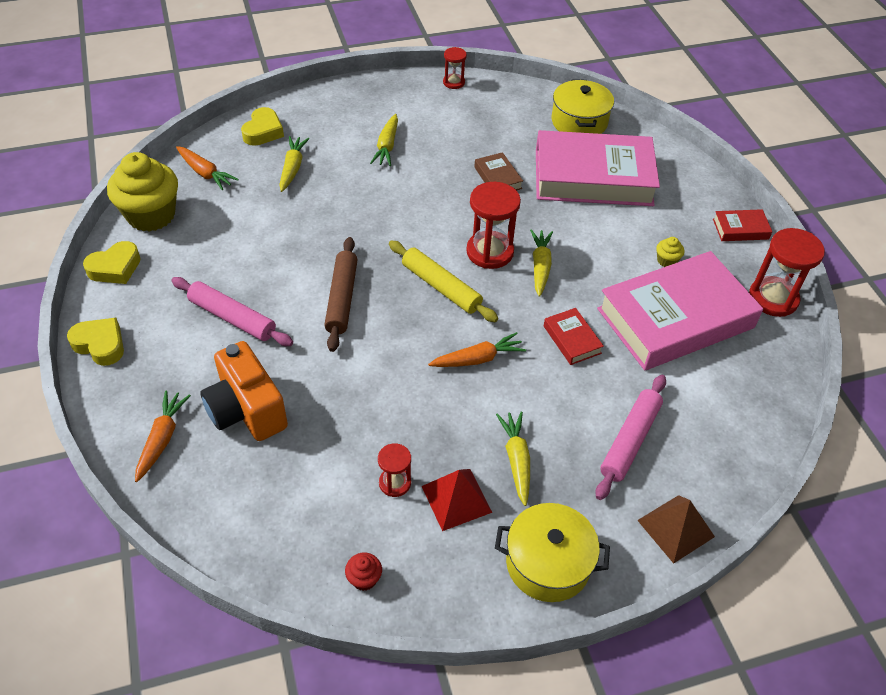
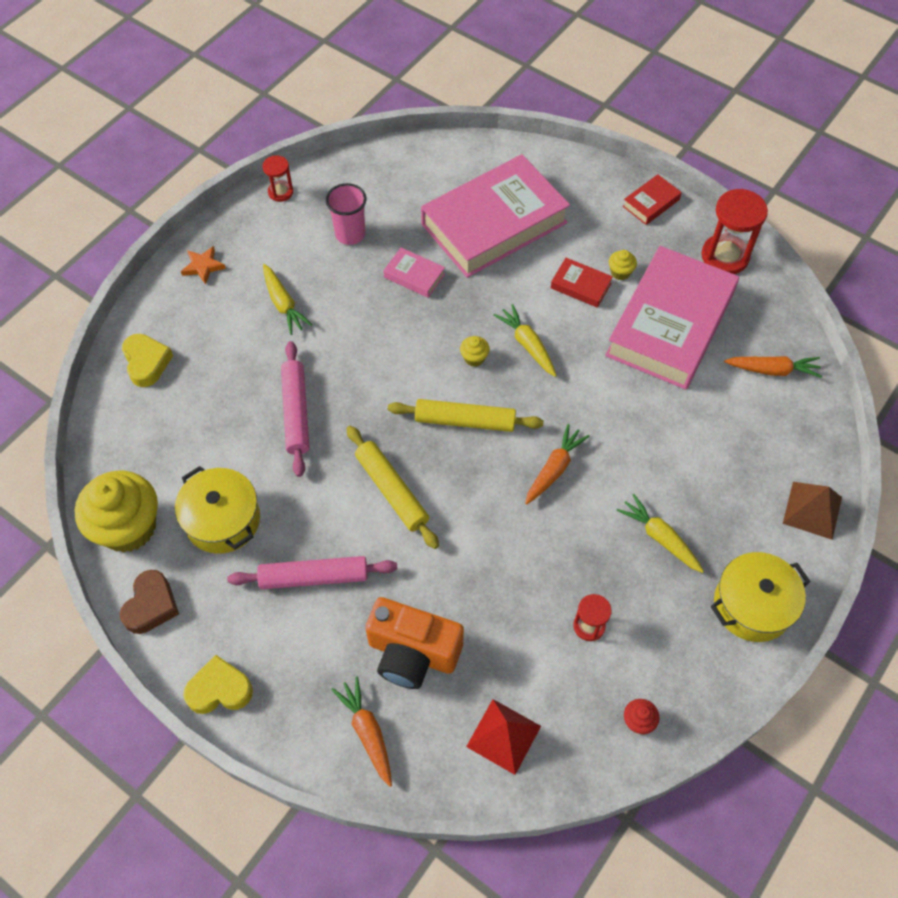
camera: 35 degrees left, 10 degrees up
(115, 268) = (151, 605): yellow heart -> brown heart
(205, 173) = (134, 446): orange carrot -> orange carrot (772, 370)
(292, 168) = (217, 385): yellow carrot -> none
(342, 298) = (391, 490): brown rolling pin -> yellow rolling pin
(357, 98) = (203, 266): none -> orange star
(456, 499) = (645, 604): red pyramid -> red pyramid (503, 736)
(477, 130) = (350, 234): none -> pink cup
(490, 252) = (474, 358): red hourglass -> yellow cupcake
(497, 178) = (414, 276): brown book -> pink book
(572, 339) = (610, 399): red book -> red book (580, 286)
(579, 122) = (432, 169): yellow pot -> yellow pot (222, 520)
(630, 440) = (725, 460): pink rolling pin -> pink rolling pin (296, 412)

